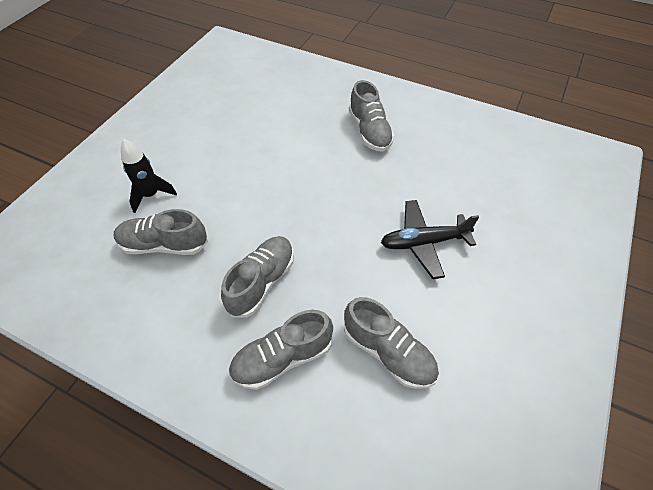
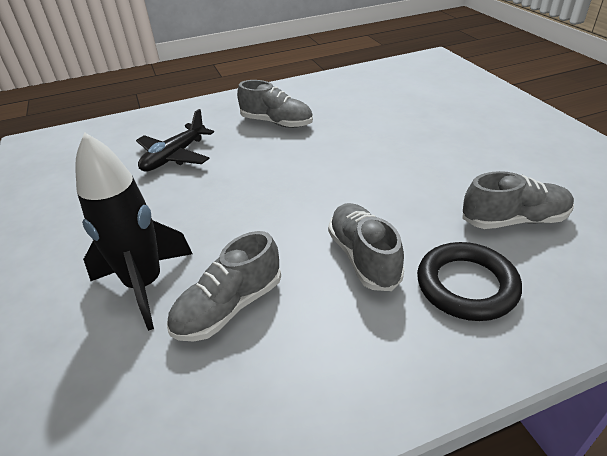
camera: 45 degrees left, 15 degrees down
(151, 195) = (145, 285): black rocket -> black rocket, size x1.61
(282, 358) = (466, 285): grey shoe -> black ring
(424, 242) = (422, 152): black plane -> black plane (175, 156)

